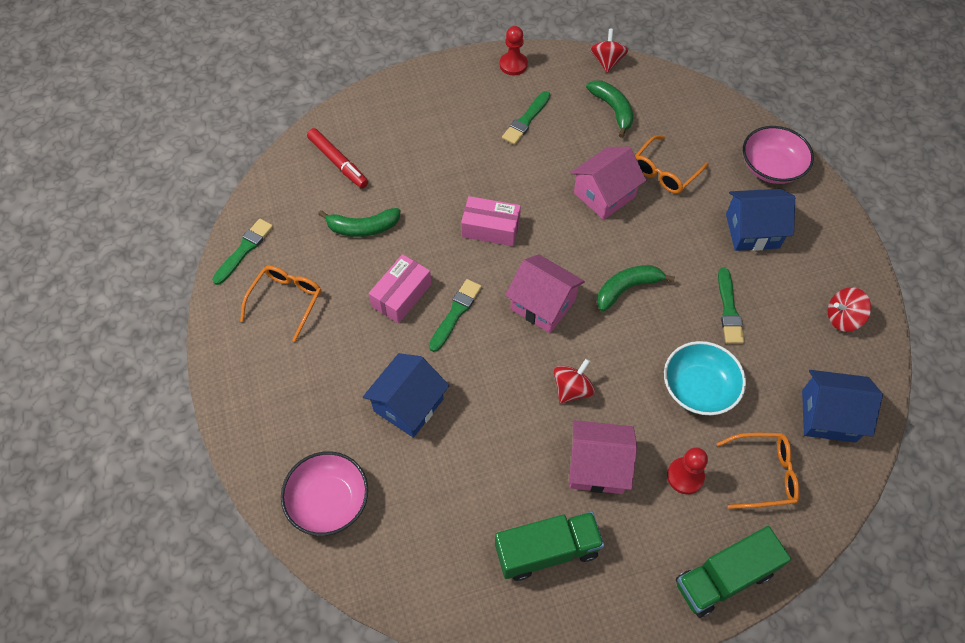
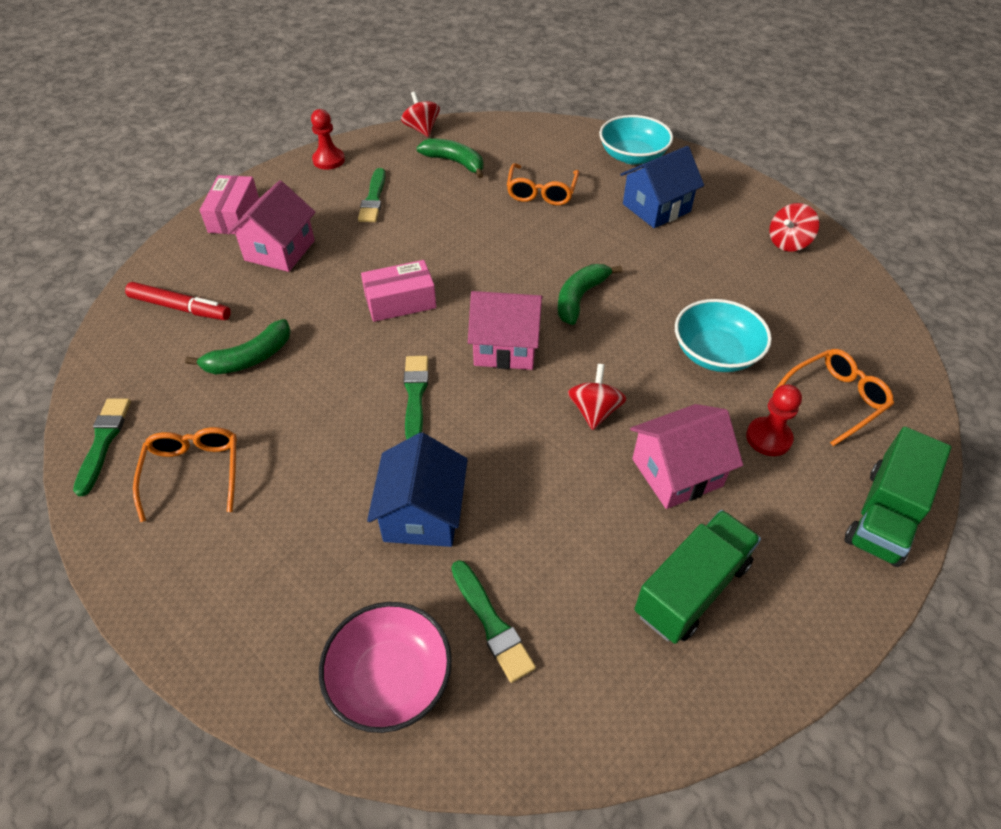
camera: 30 degrees left, 10 degrees down
(401, 295) = (339, 404): pink box -> pink box (234, 216)
(604, 195) = (497, 230): pink house -> pink house (280, 250)
(729, 309) = (687, 276): green brush -> green brush (491, 623)
(771, 167) = (632, 156): pink bowl -> turquoise bowl
(828, 416) = (846, 323): blue house -> none

